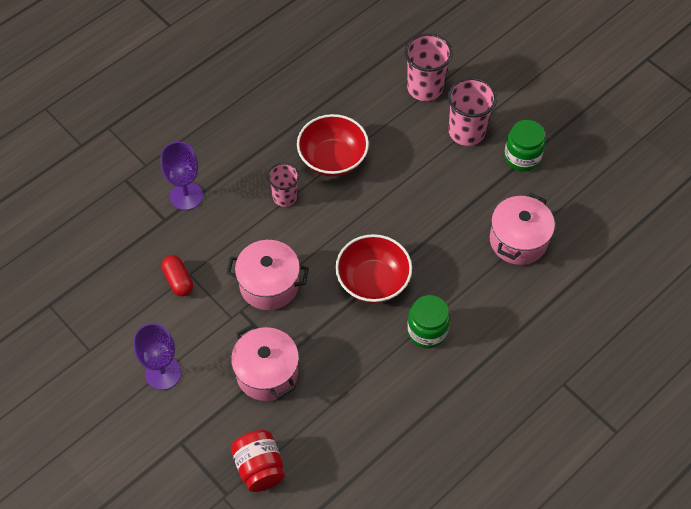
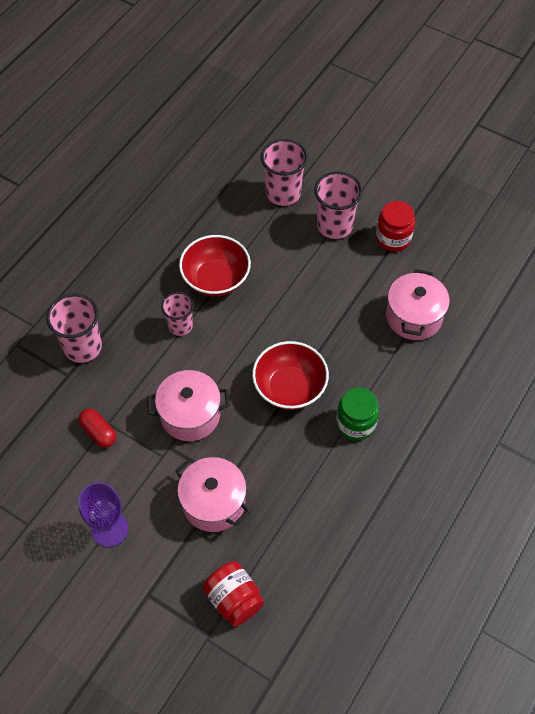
camera: 15 degrees left, 0 degrees up
(186, 196) = (82, 347): purple goblet -> pink cup
(522, 157) = (393, 238): green jar -> red jar

